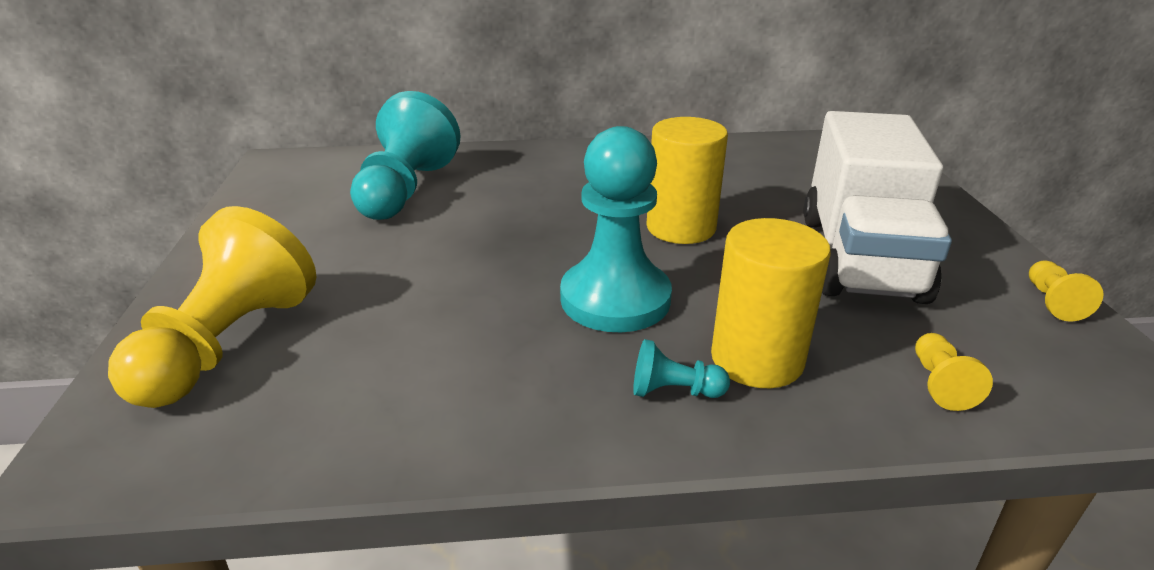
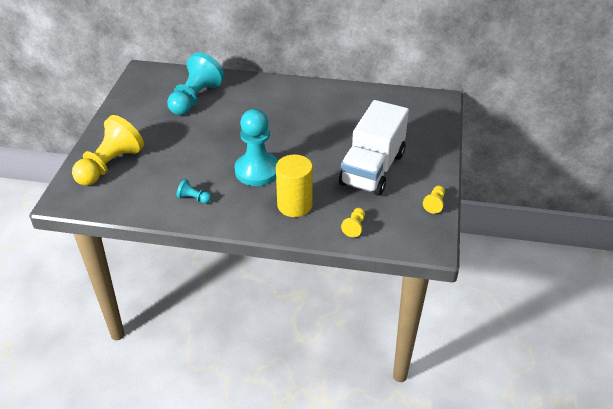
camera: 15 degrees right, 10 degrees up
(674, 391) = (257, 211): turquoise pawn -> turquoise pawn (194, 198)
(681, 228) = (306, 140): yellow cylinder -> none

